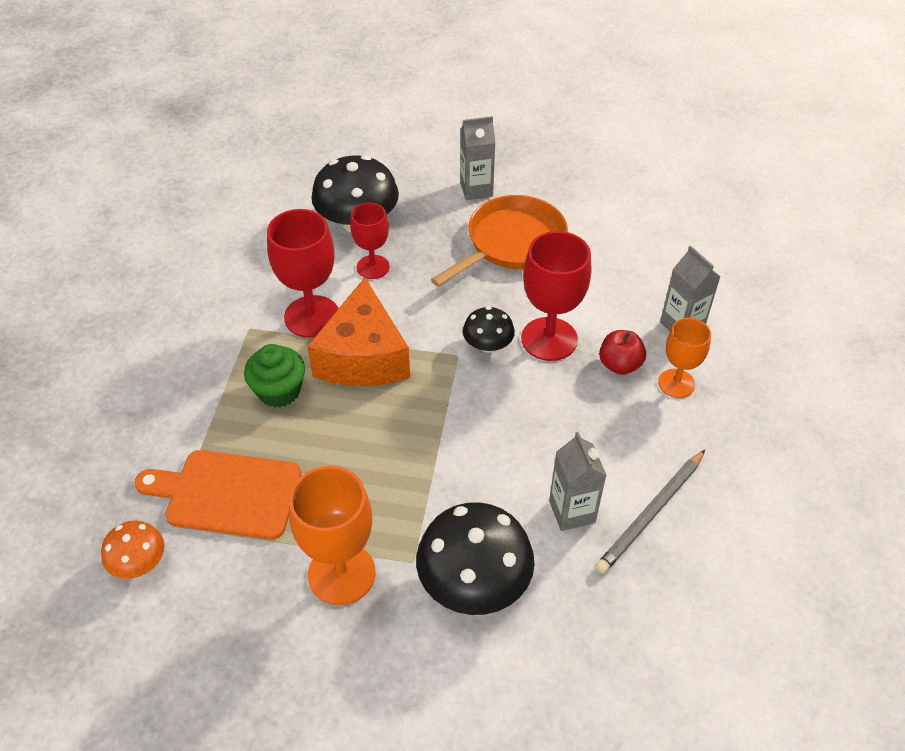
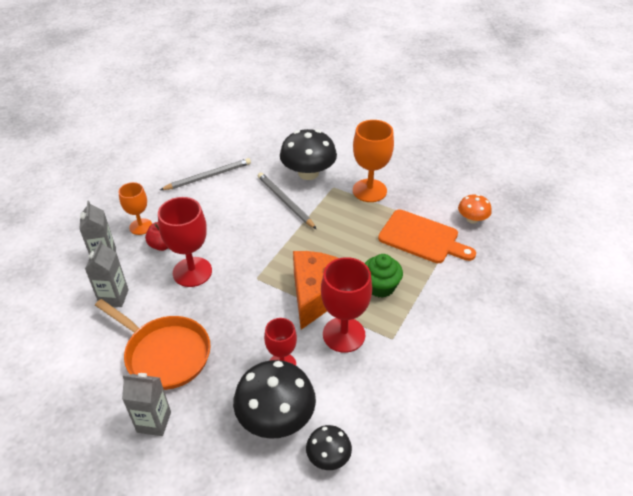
camera: 160 degrees left, 5 degrees down
(484, 499) = (285, 201): none -> grey pencil
(488, 345) = (233, 279): black mushroom -> black mushroom (328, 456)
(511, 243) = (164, 354): orange pan -> orange pan turned 120 degrees counterclockwise
(572, 512) = (245, 186): grey carton -> grey carton (114, 297)

